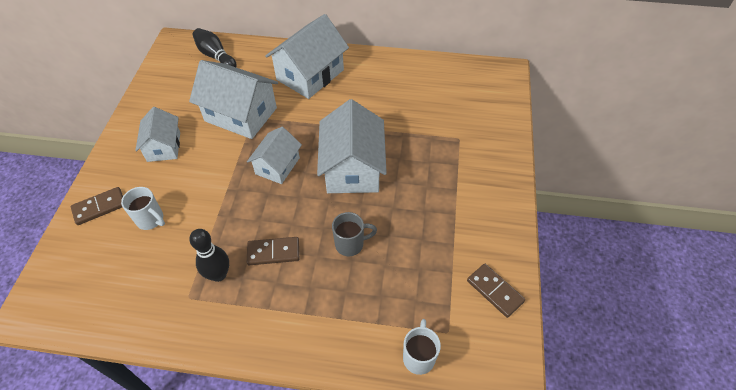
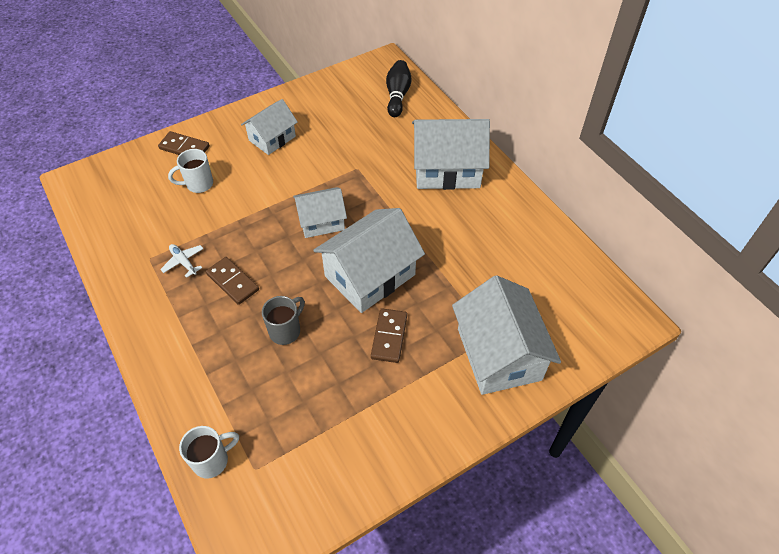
camera: 50 degrees right, 0 degrees up
(151, 220) = (198, 184): white mug -> white mug turned 75 degrees clockwise
(218, 274) = (183, 262): black bowling pin -> white plane
(241, 114) = (351, 158): white house -> white house (498, 354)
(350, 244) = (286, 331): grey mug -> grey mug turned 90 degrees counterclockwise
(495, 291) = (331, 483): brown domino -> brown domino (389, 337)

